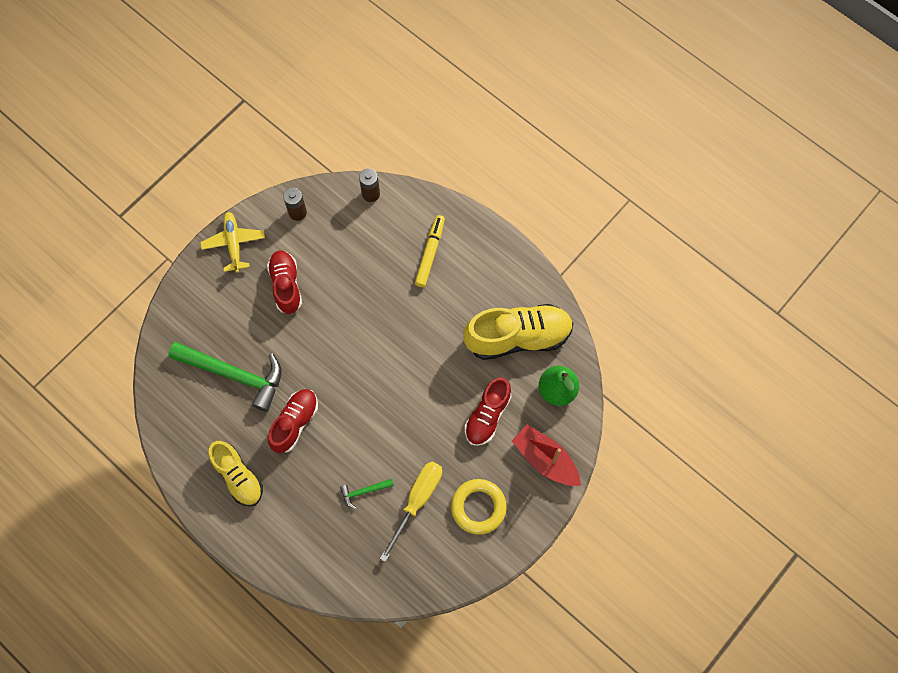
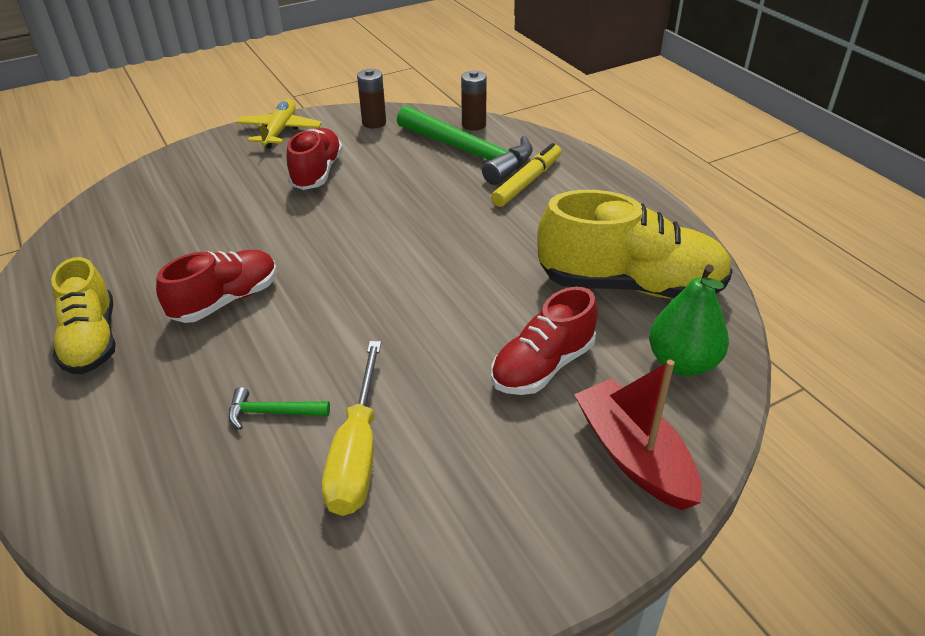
camera: 20 degrees right, 30 degrees down
(234, 374) = (184, 233): green hammer -> green hammer (469, 152)
(417, 501) = (357, 452): yellow screwdriver -> yellow screwdriver turned 135 degrees clockwise
(478, 507) = (470, 496): yellow ring -> none

